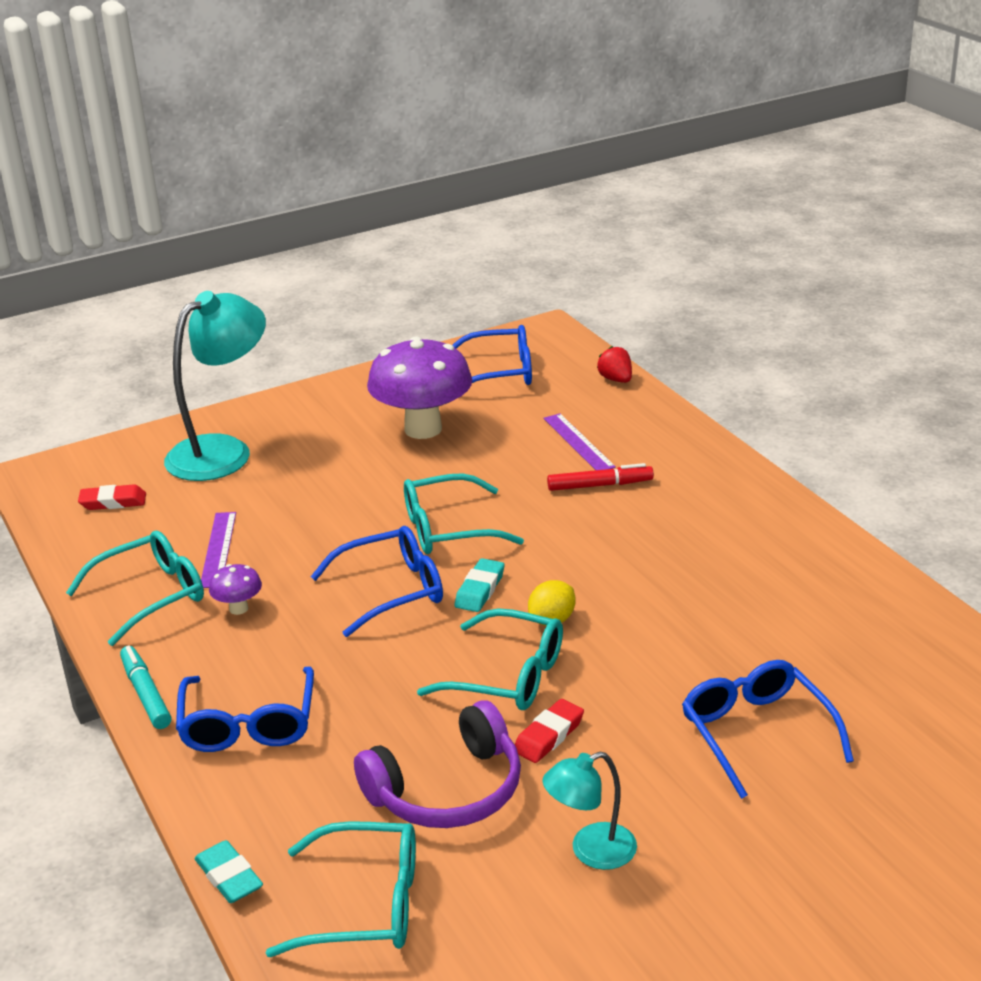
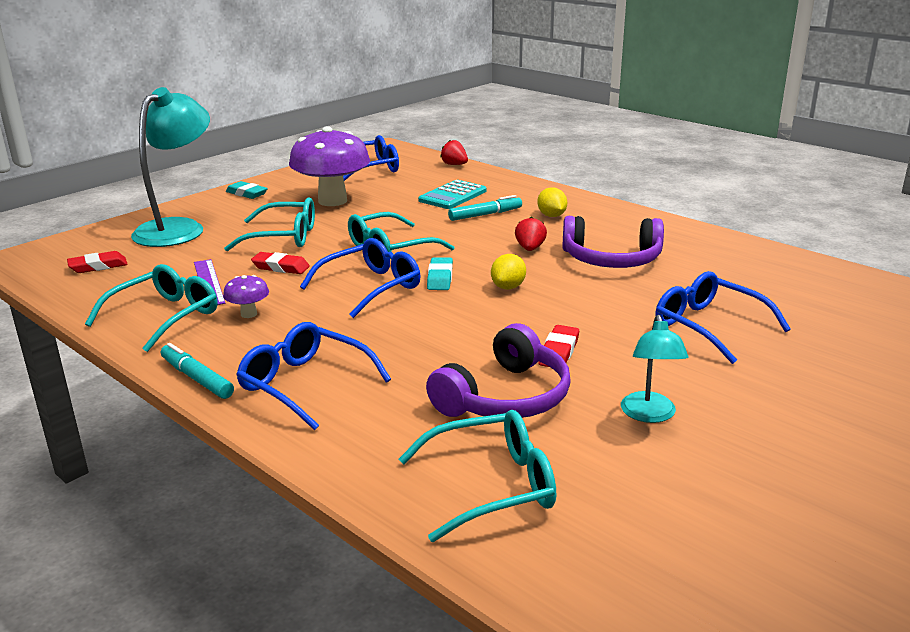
camera: 20 degrees left, 5 degrees down
(229, 877) = (354, 490): turquoise eraser -> turquoise eraser (247, 194)
(248, 725) = (304, 384): blue glasses -> blue glasses turned 150 degrees clockwise
(307, 539) = (281, 267): none -> red eraser
(509, 676) = (500, 322): turquoise glasses -> turquoise glasses (284, 237)
(578, 442) = (453, 196): purple ruler -> turquoise calculator
(591, 851) = (649, 415): turquoise lamp -> turquoise lamp turned 45 degrees counterclockwise
(599, 485) = (485, 215): red marker -> turquoise marker
(619, 558) = (530, 248): none -> red strawberry
(685, 501) = (551, 216): none -> yellow lemon
(711, 596) = (611, 259): none -> purple headphones

